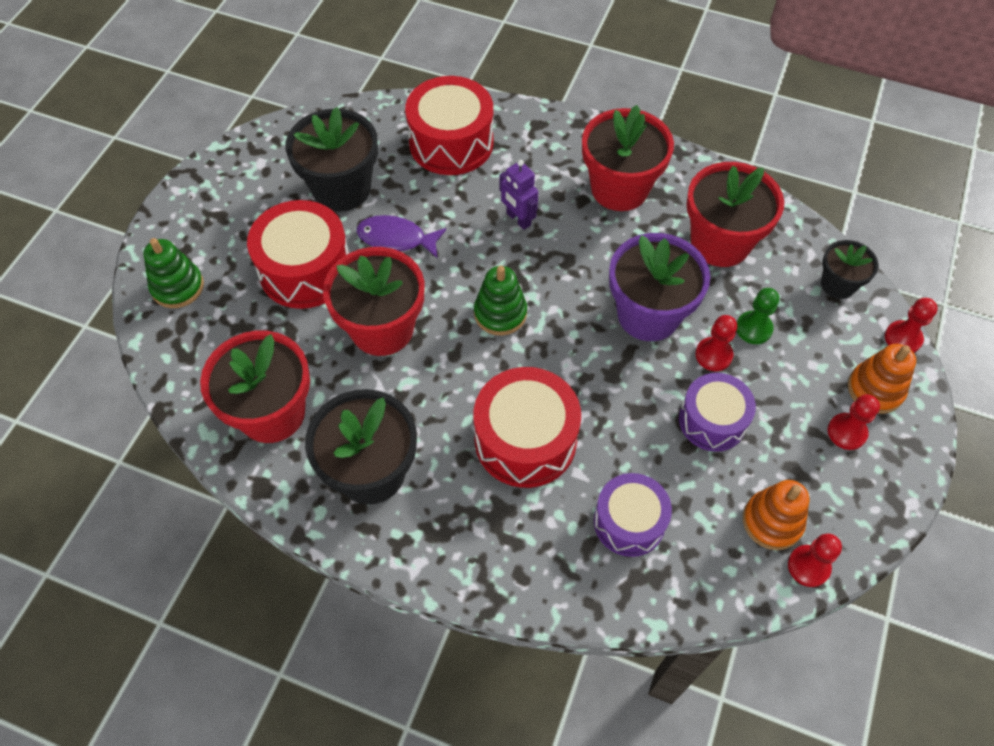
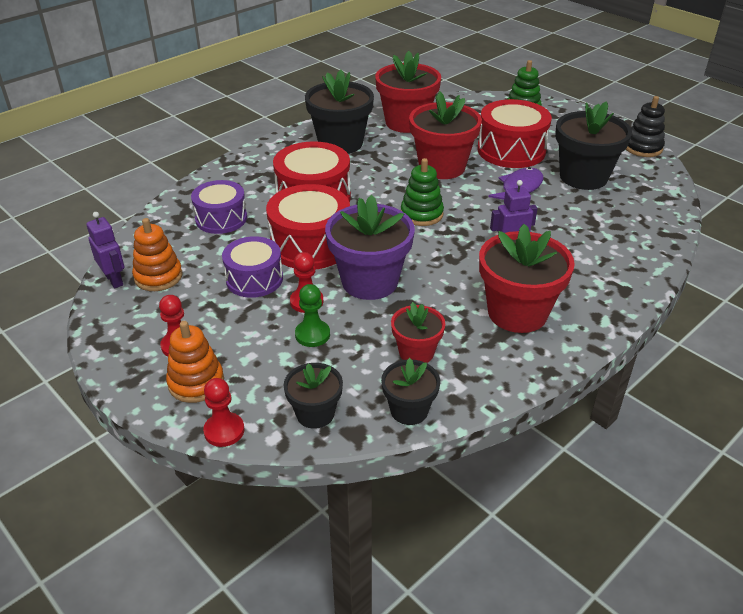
camera: 115 degrees right, 20 degrees down
(245, 149) = (643, 148): none -> black stacking toy
(451, 143) = (616, 236): red drum -> red drum (310, 245)
(720, 243) = (416, 352): red flower pot -> red flower pot, size x0.56
(787, 225) = (409, 410): none -> black flower pot
(808, 566) = (114, 280): red pawn -> purple robot

